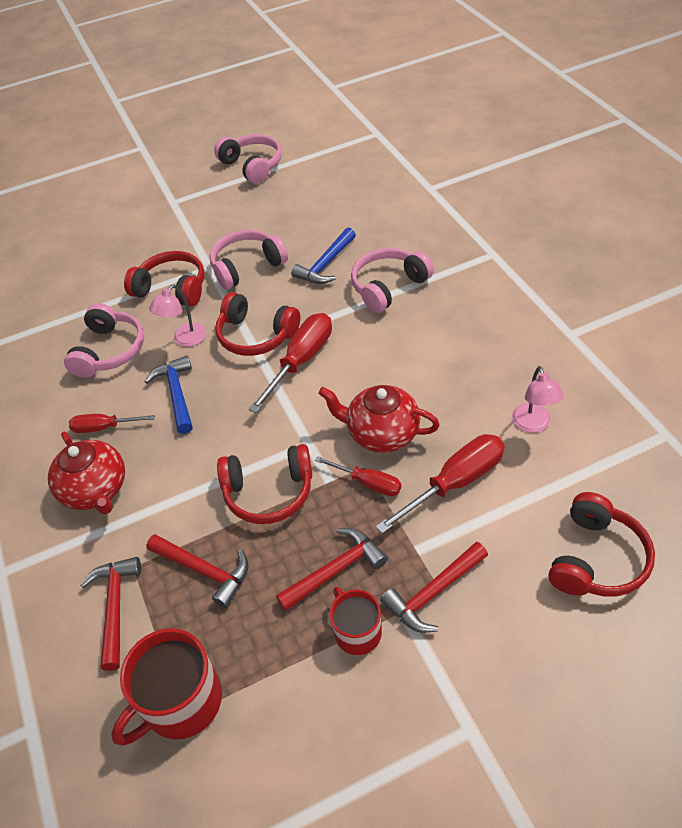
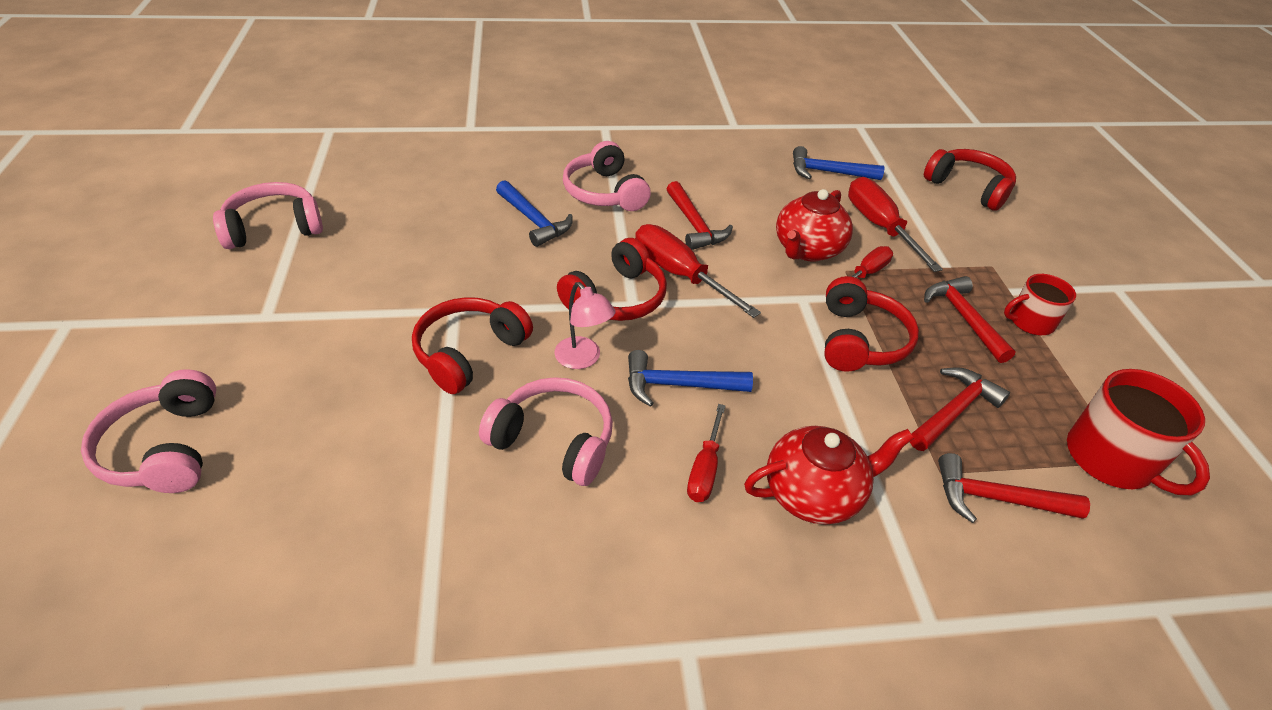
camera: 80 degrees left, 5 degrees down
(247, 266) = (483, 278): pink headphones -> pink headphones (165, 448)
(433, 592) = (992, 270): red hammer -> red hammer (694, 225)
(533, 424) = (828, 172): pink lamp -> blue hammer

